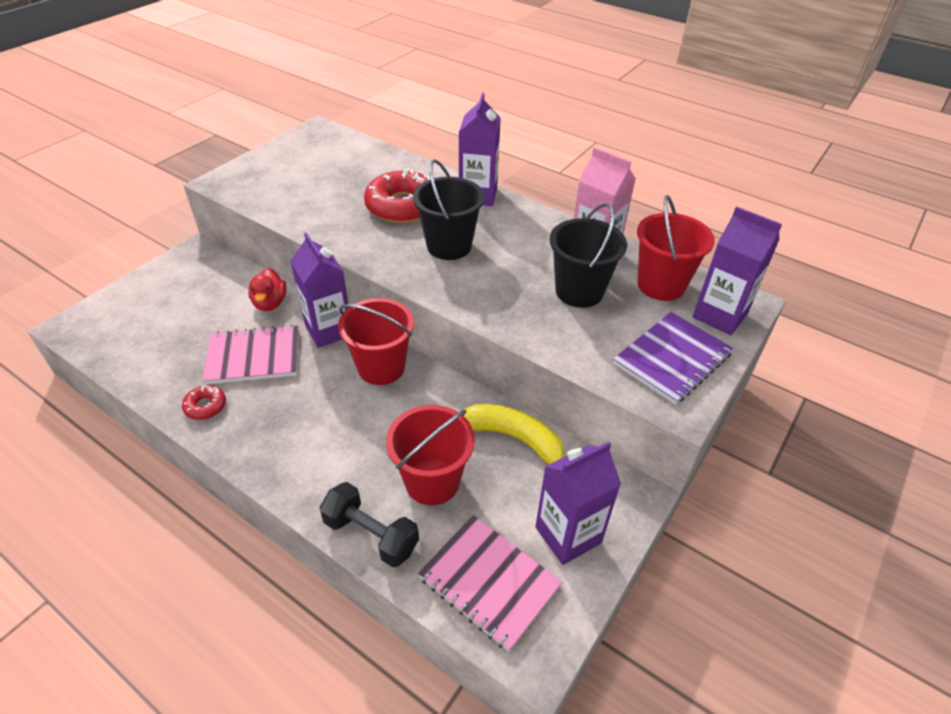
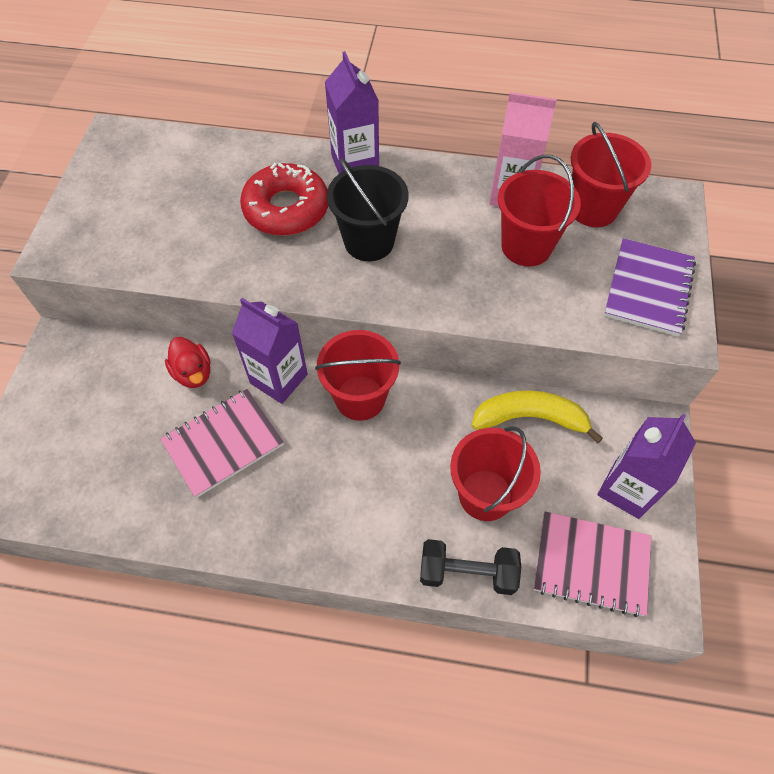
camera: 25 degrees left, 15 degrees up
(205, 406) = (215, 521): red donut -> none
(579, 291) = (526, 246): black bucket -> red bucket
(719, 315) = (660, 223): purple carton -> none

